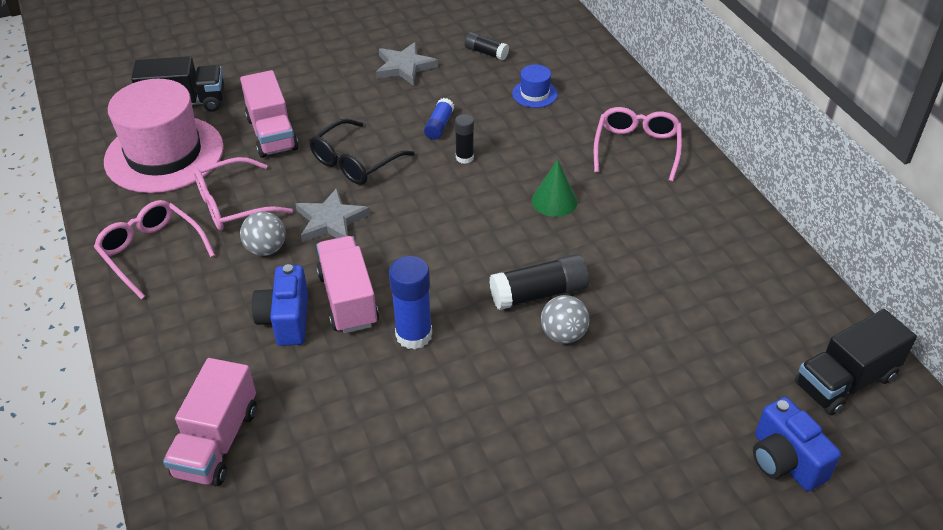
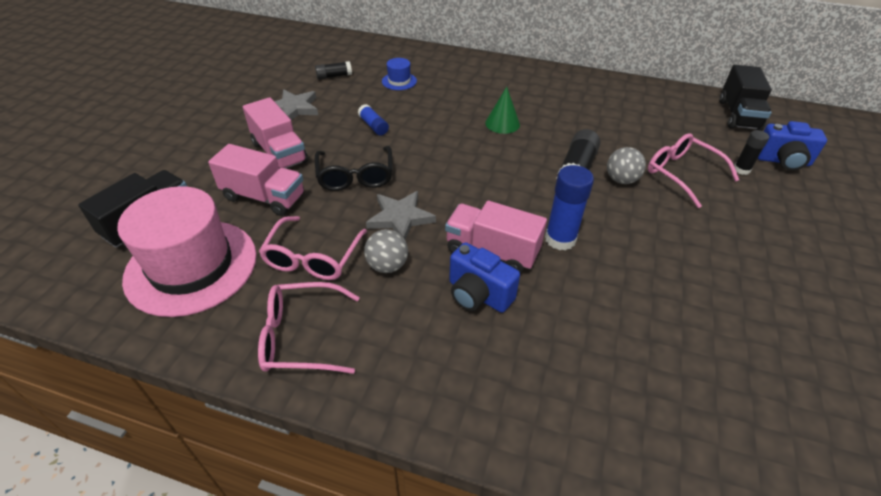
camera: 50 degrees left, 0 degrees up
(217, 442) = (575, 408): pink truck -> pink truck (279, 153)
(464, 157) = (418, 133): black glue stick -> black glue stick (741, 169)
(637, 148) = (495, 77): pink glasses -> pink glasses (682, 174)

